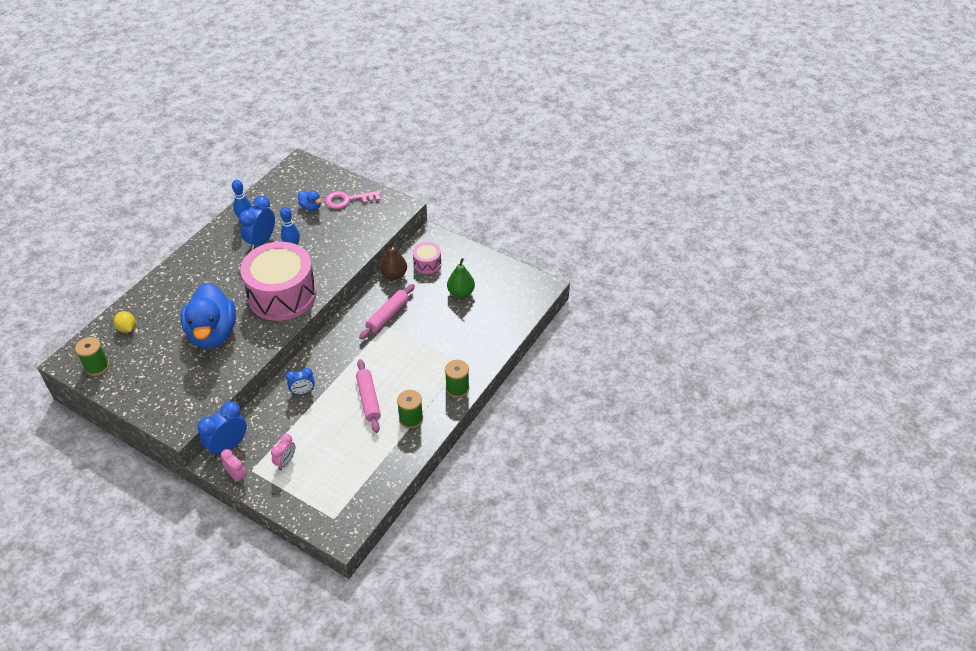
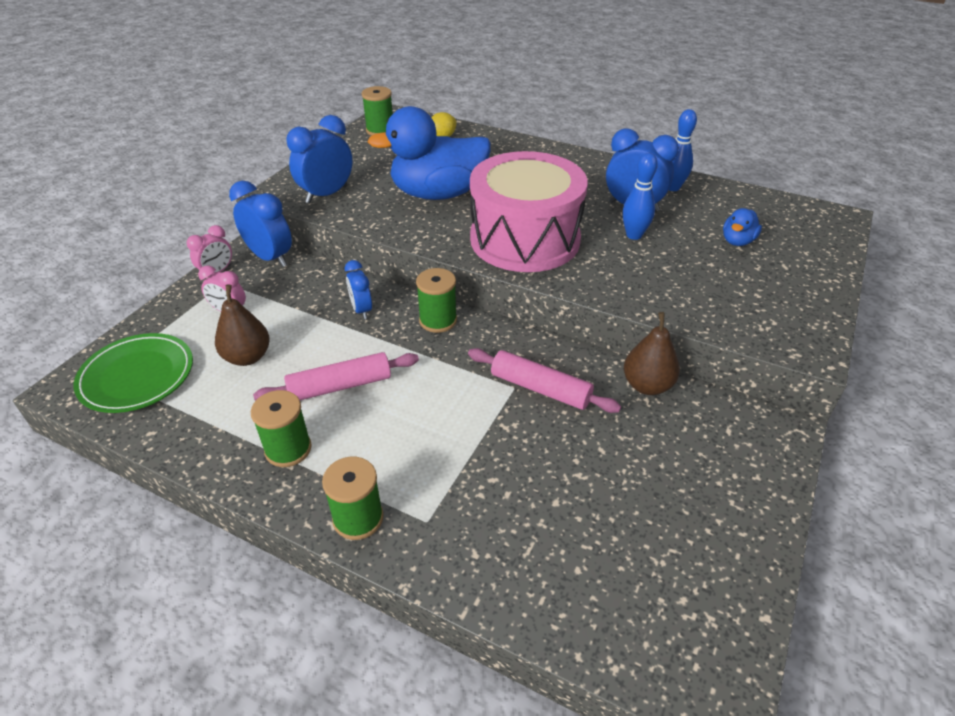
camera: 85 degrees right, 5 degrees down
(192, 396) = (326, 194): none -> blue clock
(322, 355) = (438, 320): none -> green spool
(334, 446) = (247, 357): none -> brown pear
(339, 500) = (137, 376): none -> green plate
(348, 200) = (782, 278): pink key -> none
(427, 264) = (698, 432): pink drum -> none
(461, 293) = (633, 500): green pear -> none

